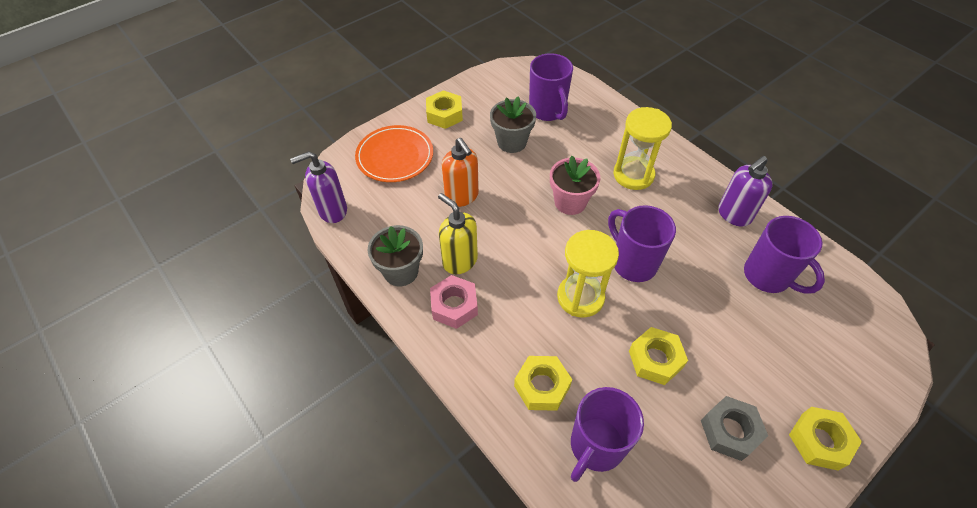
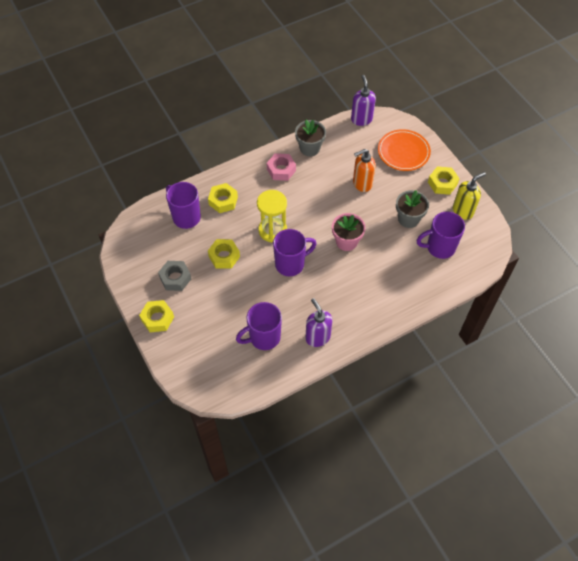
camera: 100 degrees right, 5 degrees up
(459, 261) = (311, 176): yellow soap dispenser -> yellow soap dispenser (463, 211)
(633, 175) = (365, 286): yellow hourglass -> none

